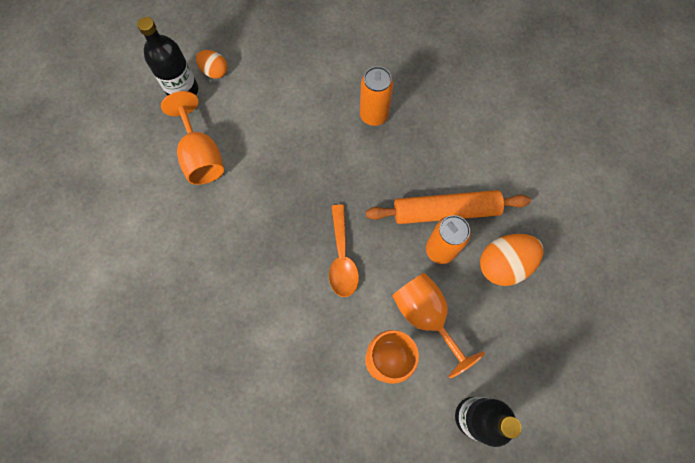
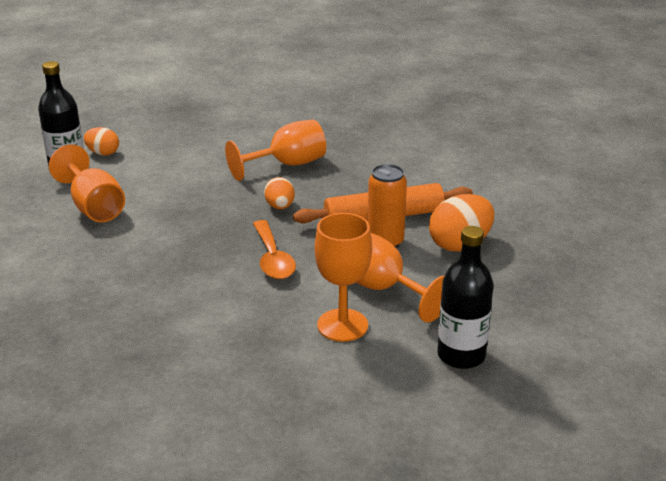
camera: 10 degrees left, 40 degrees down
(358, 181) = (280, 207): none -> orange egg
(374, 115) = (287, 165): orange can -> orange goblet

